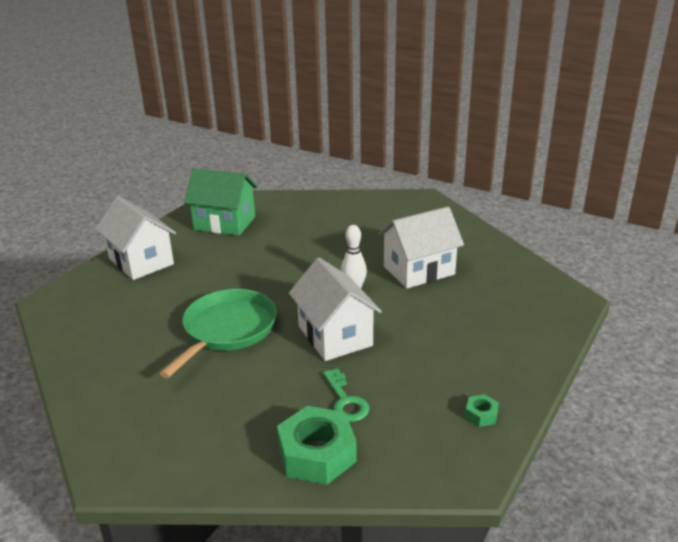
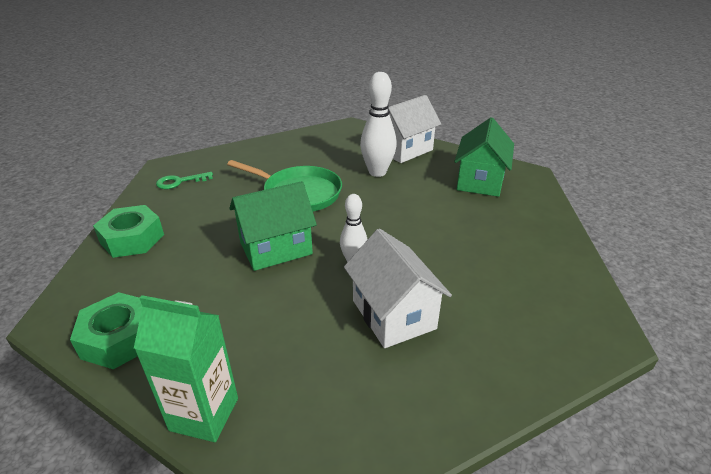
camera: 90 degrees right, 5 degrees up
(190, 279) = (377, 172): none -> white bowling pin
(335, 336) = (276, 248): white house -> green house
(345, 401) = (184, 253): green key -> green key (180, 182)
(481, 415) = (120, 338): green nut -> green nut, size x2.21
(539, 348) = (204, 414): none -> green carton

